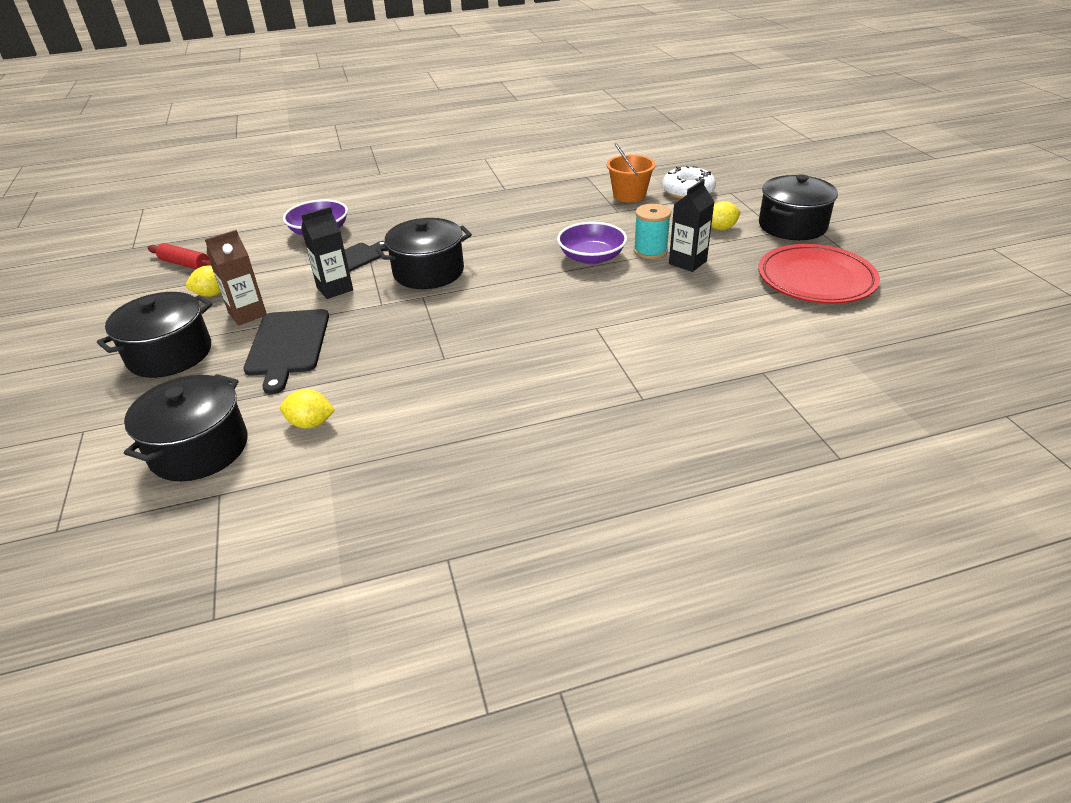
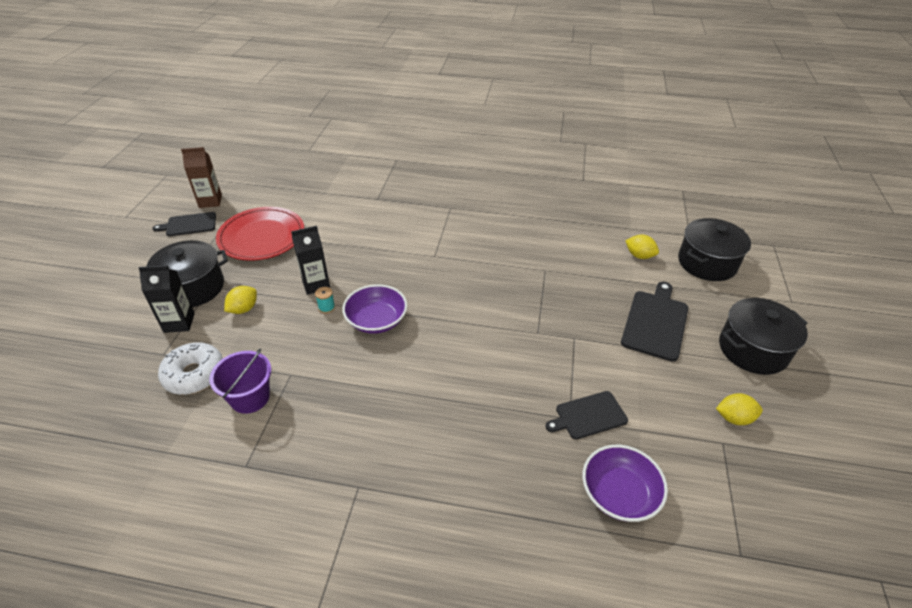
camera: 155 degrees left, 5 degrees up
(185, 264) = (784, 495): red rolling pin -> none
(247, 314) = (693, 373): brown carton -> brown carton (210, 201)
(335, 289) = (612, 375): black carton -> black carton (179, 323)
(428, 272) = (520, 362): black pot -> none
(629, 195) = (250, 397): orange bucket -> purple bucket
(650, 251) = (326, 307): turquoise spool -> turquoise spool, size x0.54
(721, 228) = (243, 309): yellow lemon -> yellow lemon turned 60 degrees counterclockwise
(913, 263) = (189, 224): none -> black cutting board

